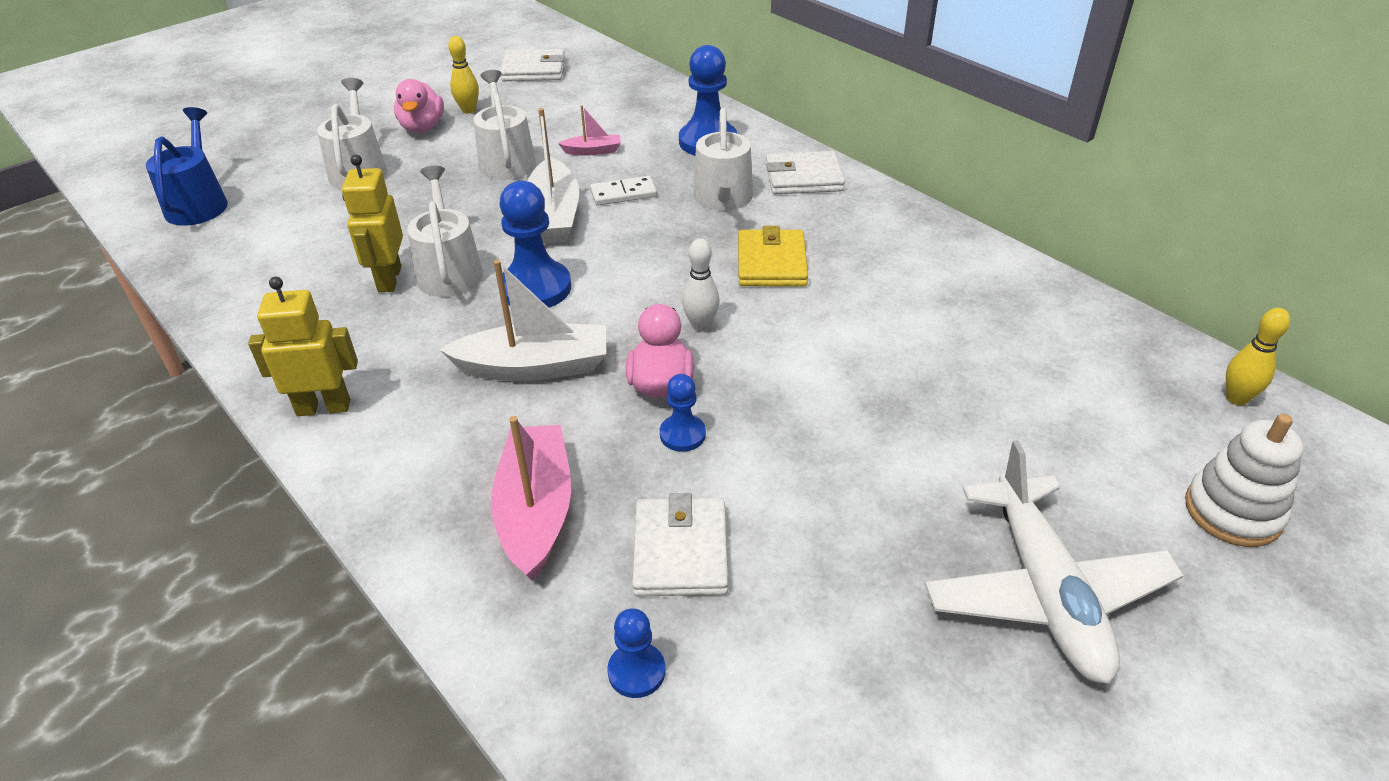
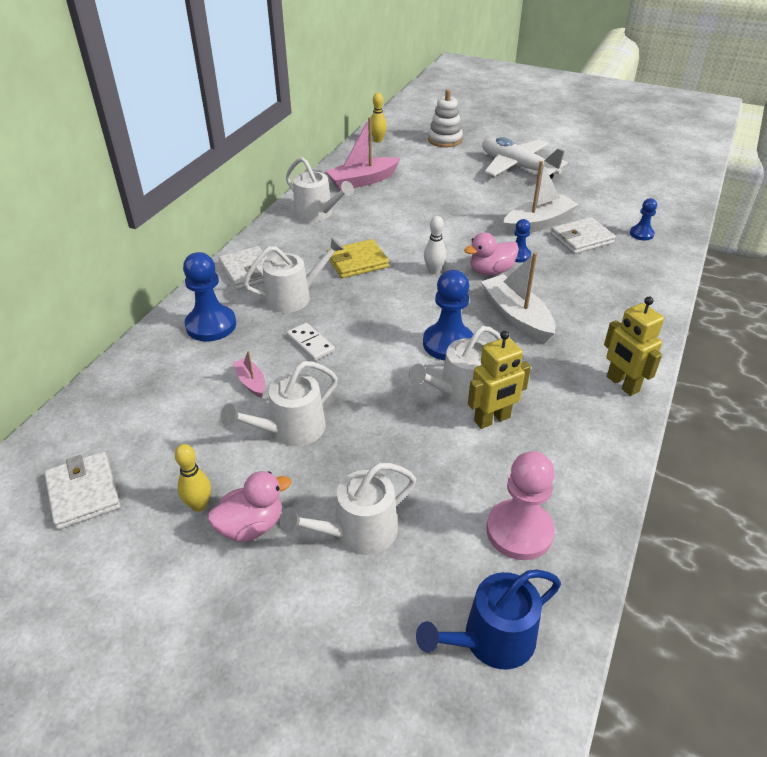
camera: 115 degrees left, 0 degrees up
(255, 248) = (519, 531): none -> pink pawn
(536, 512) = (604, 281): pink boat -> pink boat (363, 181)
(554, 215) = (359, 368): white boat -> white boat (538, 224)
(934, 257) = (317, 213): none -> white watering can
(1045, 591) = (517, 167): white plane -> white plane turned 105 degrees counterclockwise

